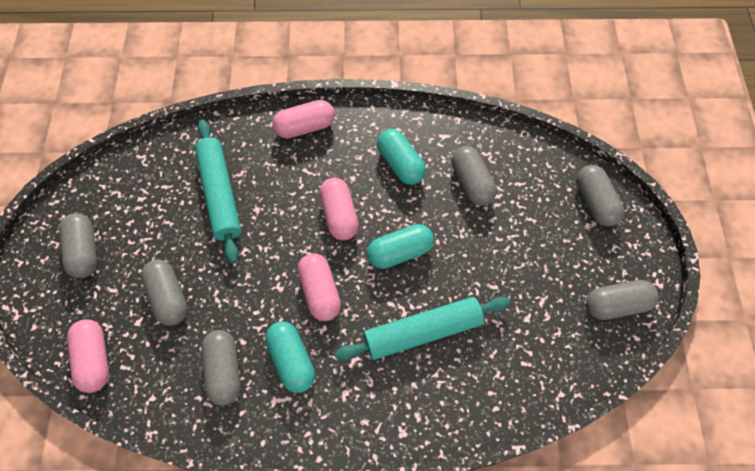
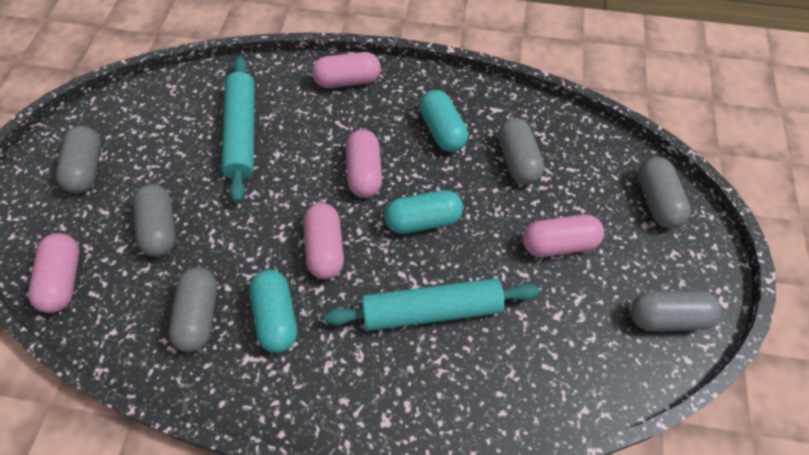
camera: 10 degrees right, 5 degrees down
(518, 255) = (559, 244): none -> pink capsule

